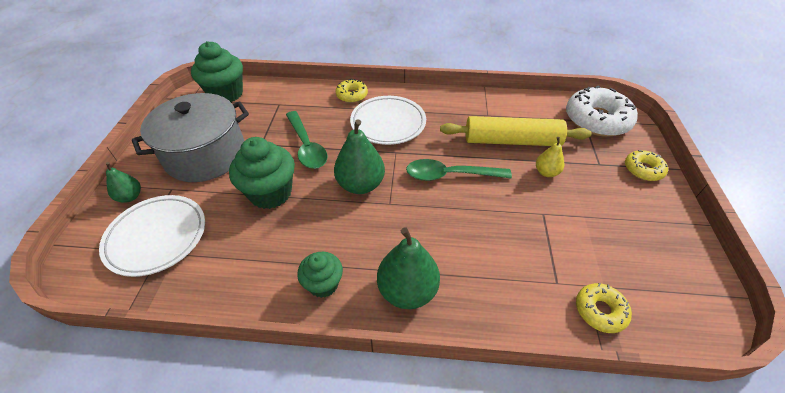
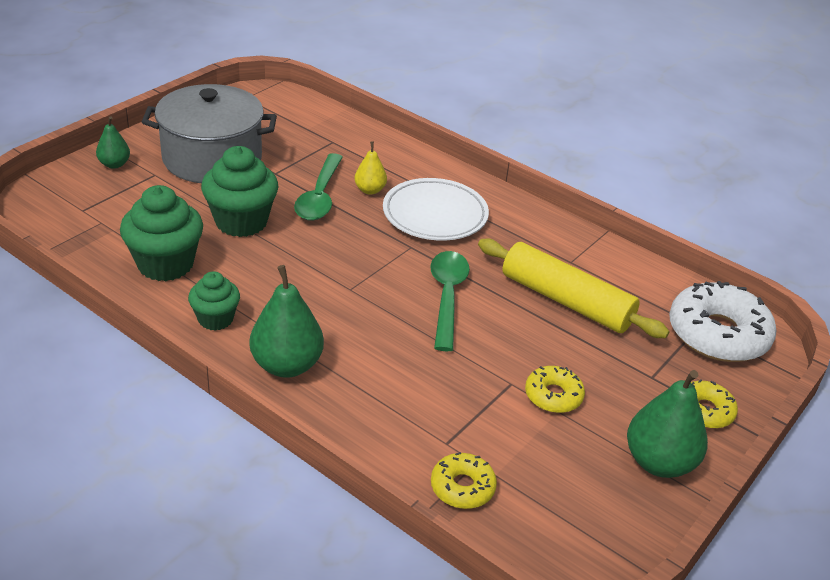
camera: 30 degrees right, 10 degrees down
(157, 237) = (109, 209): white plate -> none
(226, 94) = (286, 107): green cupcake -> green cupcake (165, 264)
(352, 95) = (425, 168): yellow donut -> yellow donut (553, 396)
(360, 185) = (338, 258): green pear -> green pear (659, 462)
(450, 175) = (447, 297): green spoon -> green spoon turned 60 degrees clockwise
(546, 172) = (568, 350): yellow pear -> yellow pear (370, 190)

